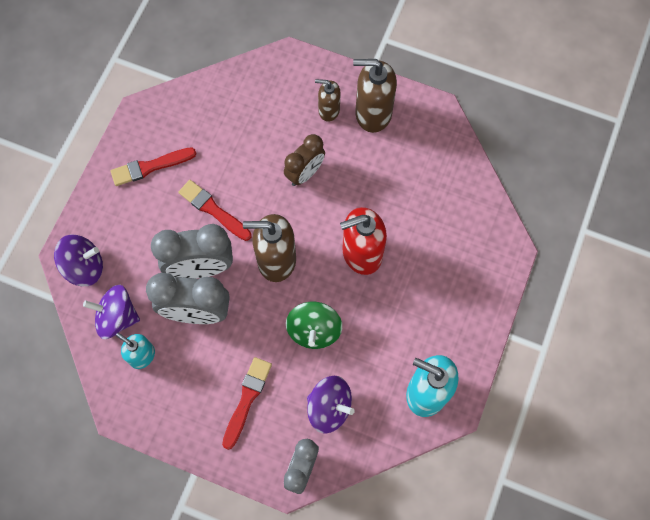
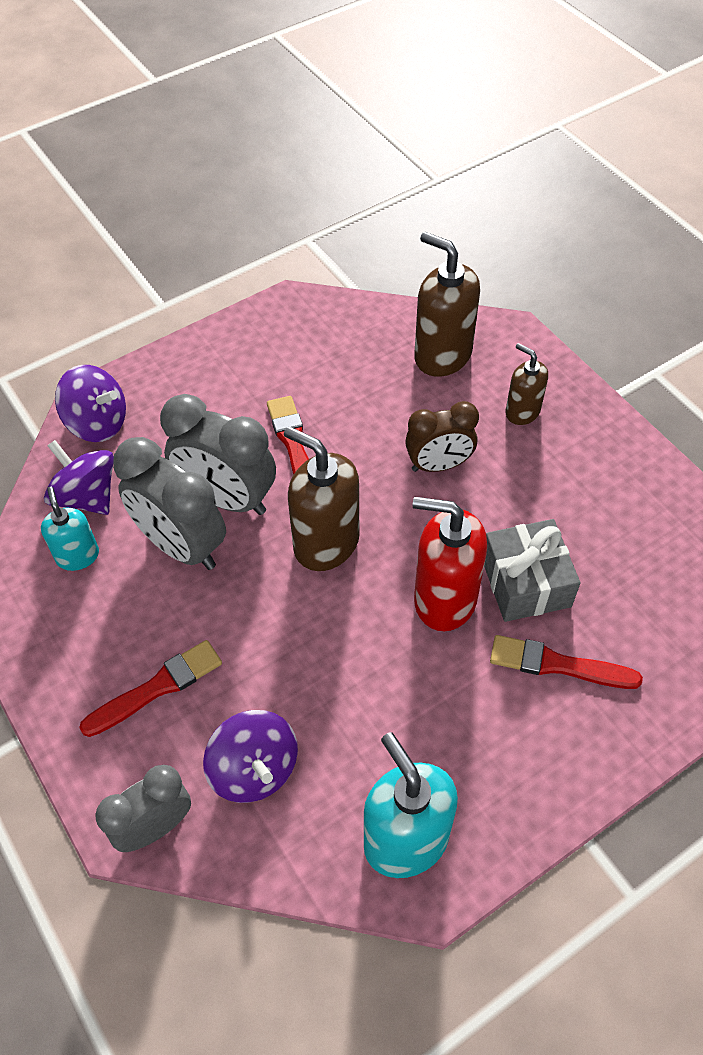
camera: 35 degrees right, 15 degrees down
(151, 167) = (258, 361): red brush -> red brush (558, 665)
(314, 330) = (309, 656): green spinning top -> none
(373, 113) = (579, 444): brown soap dispenser -> brown soap dispenser (442, 355)
(396, 217) = (526, 582): none -> grey gift

